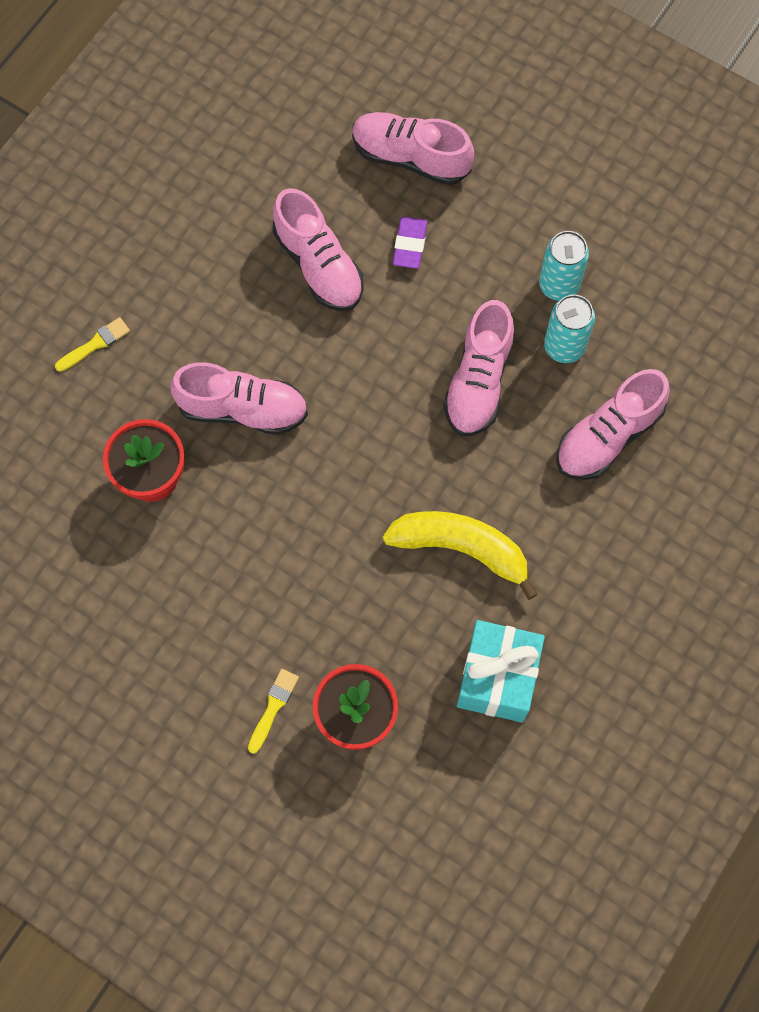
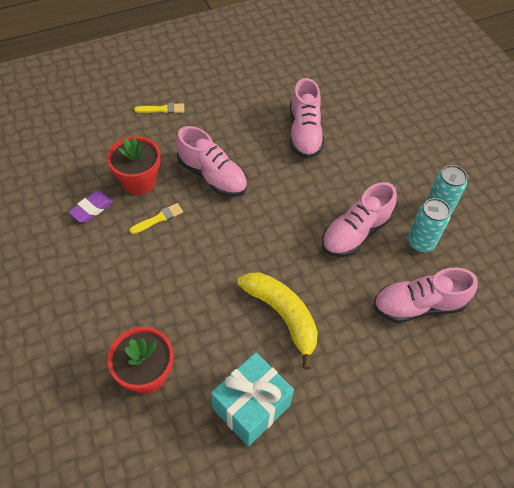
camera: 30 degrees right, 15 degrees down
(273, 707) = (104, 337): yellow brush -> yellow brush (159, 218)
(409, 245) = (361, 148): purple eraser -> purple eraser (91, 209)
(410, 157) = (389, 111): pink shoe -> none

